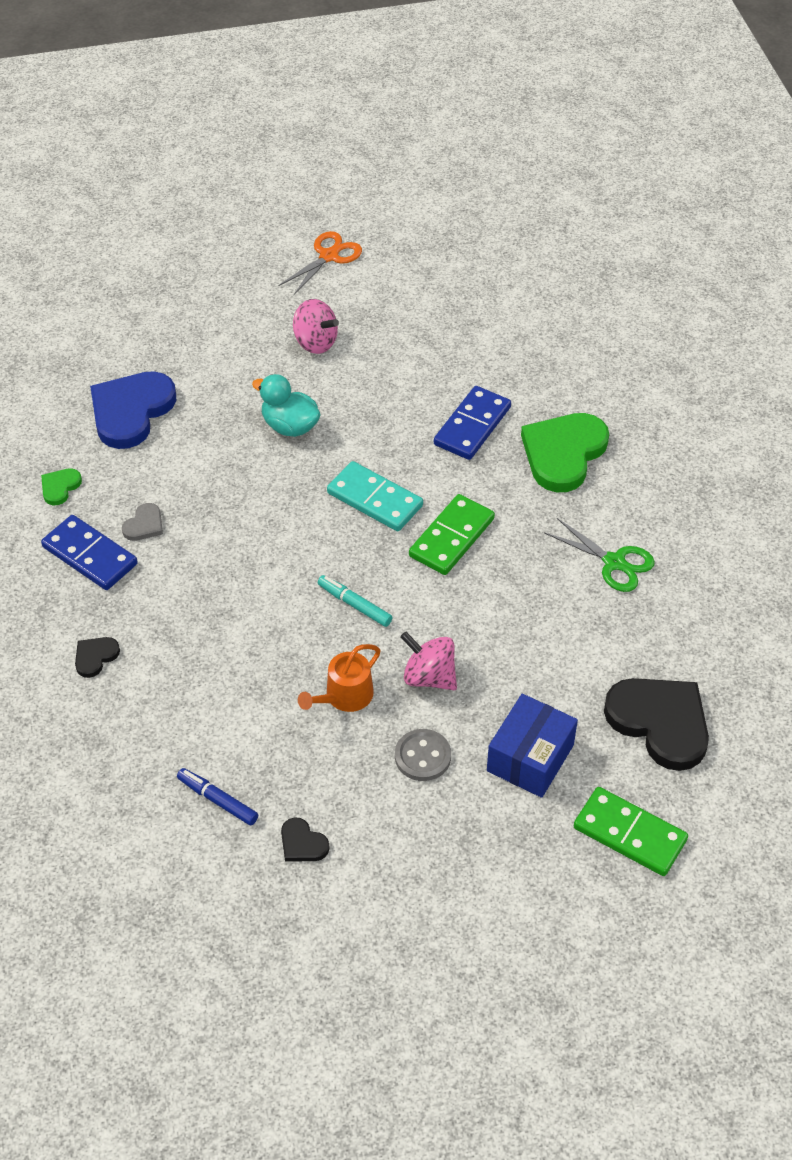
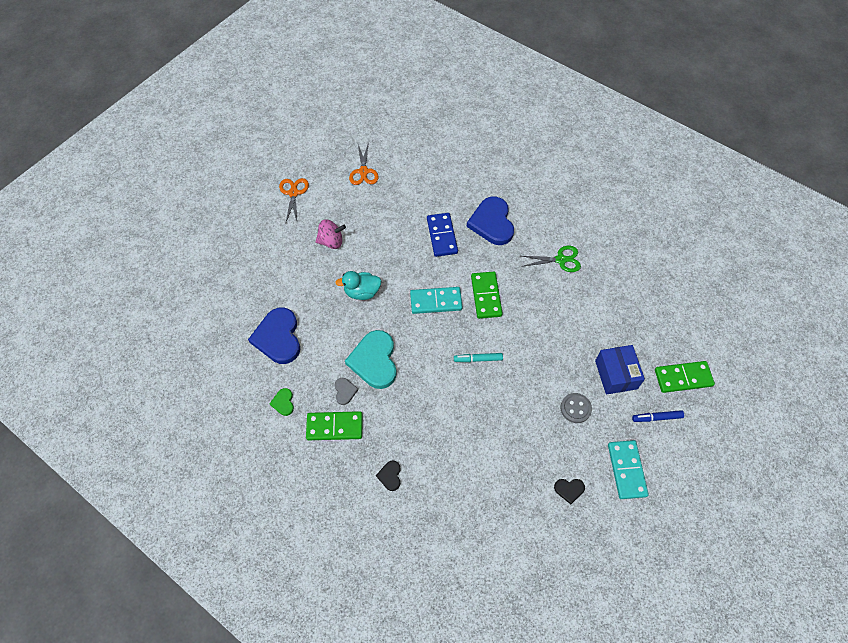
camera: 40 degrees left, 10 degrees up
(89, 555) = (334, 427): blue domino -> green domino
(217, 800) = (515, 500): blue marker -> blue marker (656, 418)
(218, 515) = (374, 361): none -> turquoise heart
(345, 696) = (517, 406): orange watering can -> none
(409, 881) = (626, 470): none -> turquoise domino
(429, 676) = (541, 369): pink spinning top -> none
(450, 284) = (363, 172): none -> orange scissors
(563, 453) = (492, 223): green heart -> blue heart
(660, 723) = (646, 319): black heart -> none

